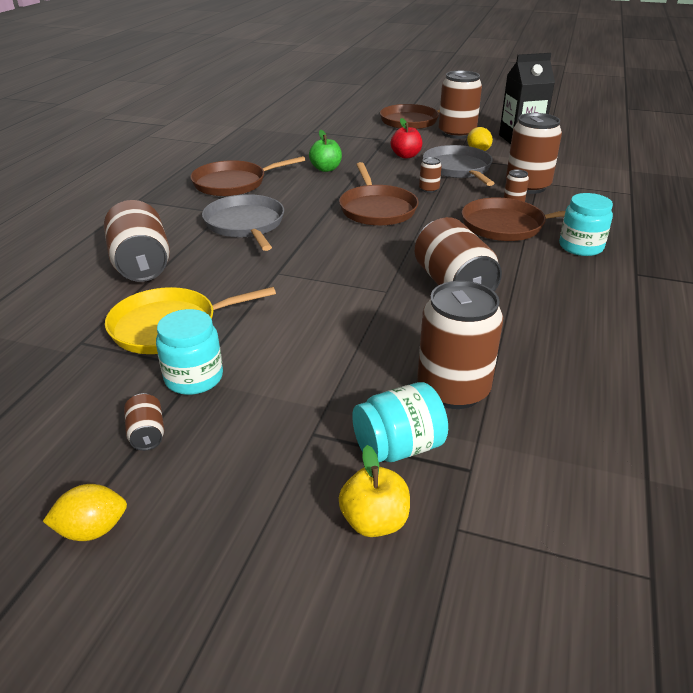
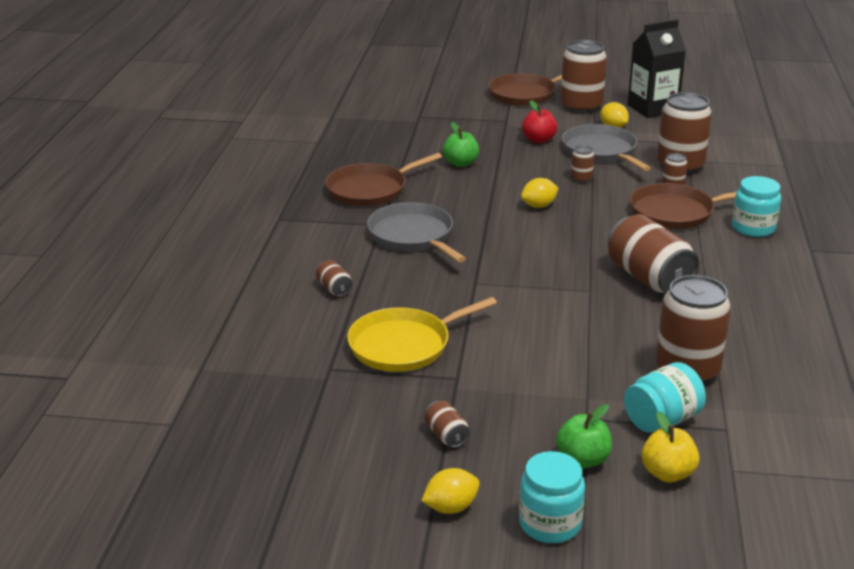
camera: 10 degrees left, 5 degrees down
(141, 265) = (334, 289): brown can -> brown can, size x0.45
(194, 378) = (457, 387): turquoise jar -> turquoise jar (550, 523)
(281, 487) = (583, 459): none -> green apple
(377, 209) = (539, 206): brown pan -> yellow lemon

